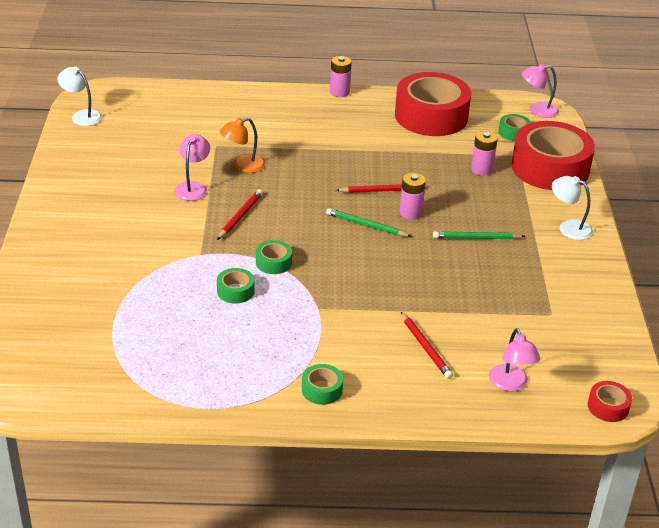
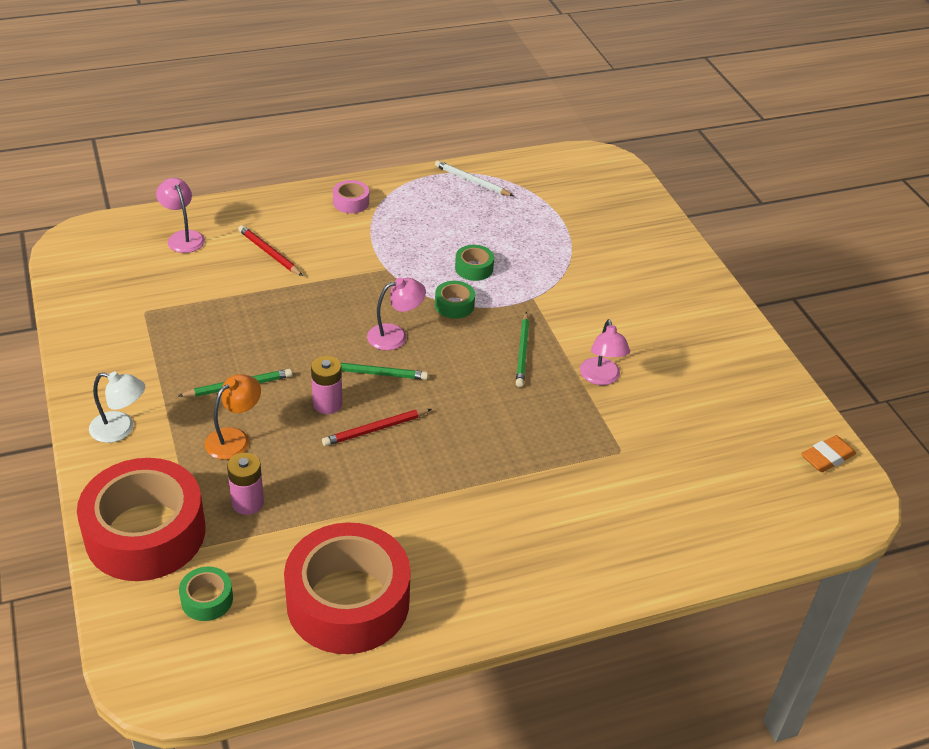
camera: 160 degrees right, 5 degrees up
(82, 116) = (827, 457): white lamp -> orange eraser
(174, 389) = (472, 181): none -> white pencil
(240, 216) = (522, 352): red pencil -> green pencil
(243, 166) = (565, 425): orange lamp -> orange lamp (234, 438)
(322, 390) = (351, 202): green tape -> pink tape
(339, 92) = (514, 619): pink battery -> none
(537, 110) = (169, 673): pink lamp -> pink lamp (395, 335)
(608, 407) = (90, 235): red tape -> none

